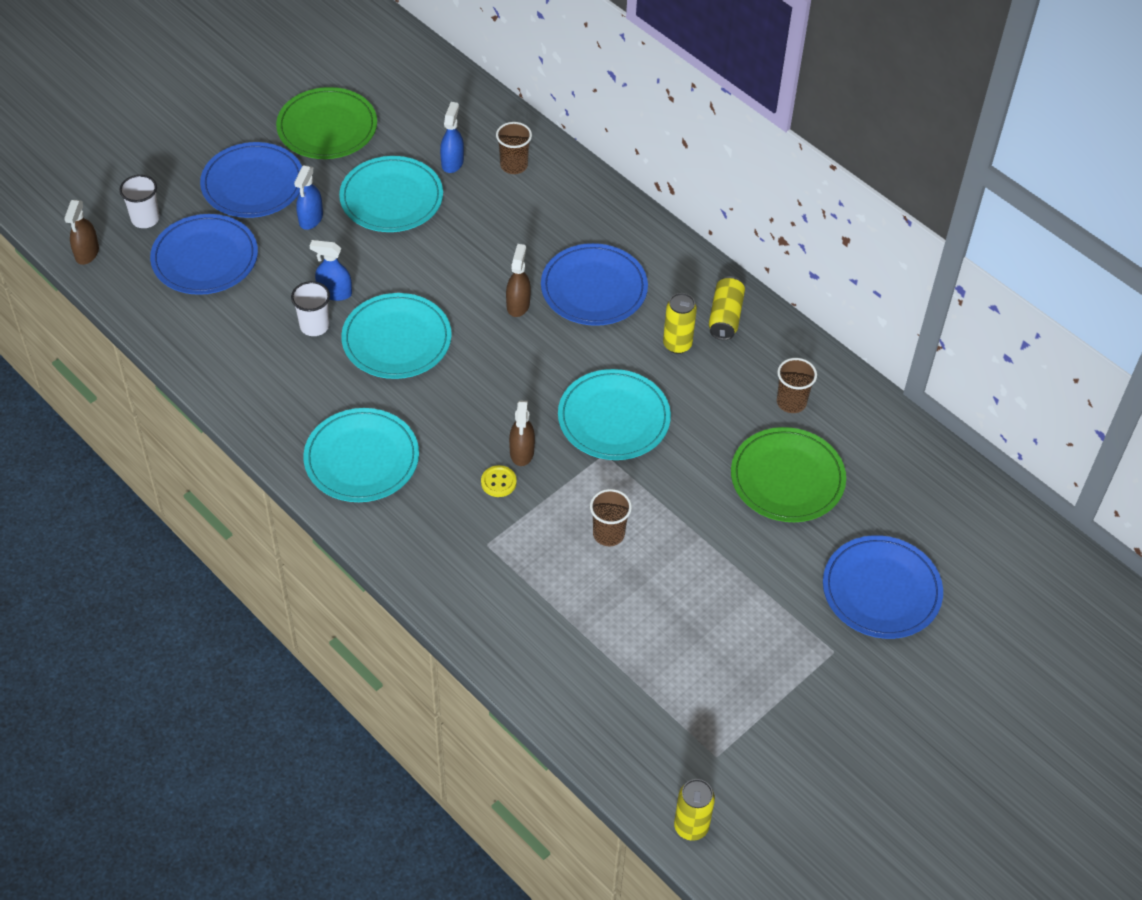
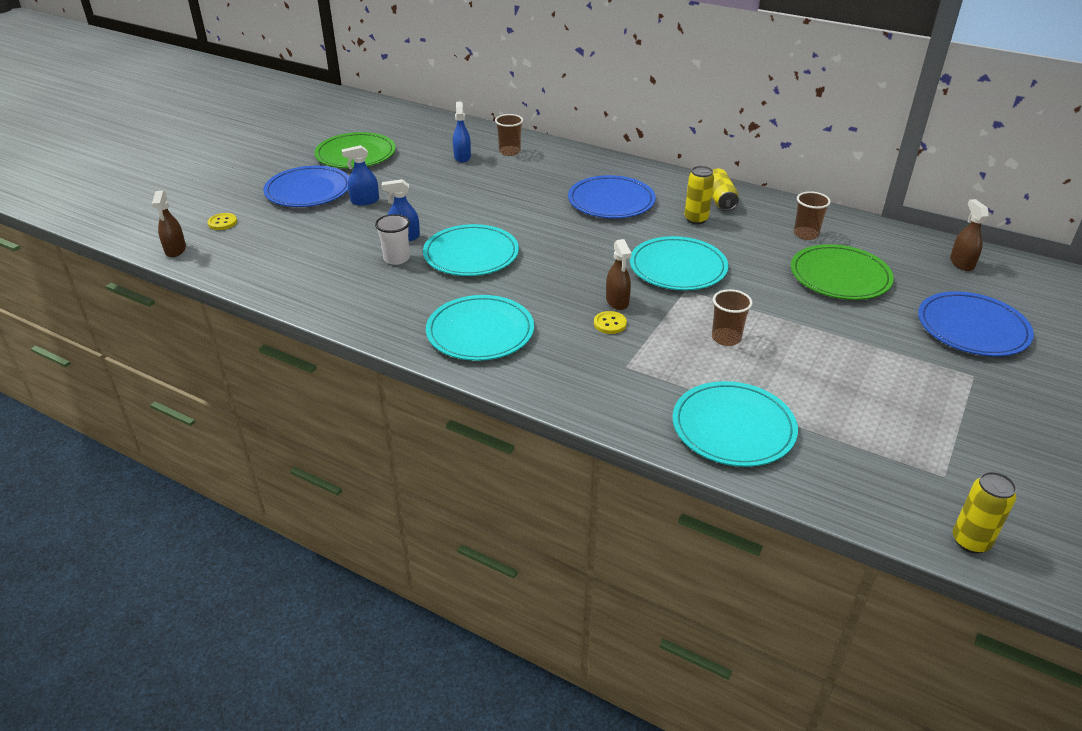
camera: 15 degrees left, 15 degrees down
(145, 219) = (222, 223): white cup -> yellow button
(205, 258) = (283, 236): blue plate -> none
(311, 218) = (364, 201): blue spray bottle -> blue spray bottle turned 75 degrees clockwise
(391, 198) = (425, 181): turquoise plate -> turquoise plate (733, 427)
(518, 305) = (558, 219): brown spray bottle -> brown spray bottle (961, 263)

